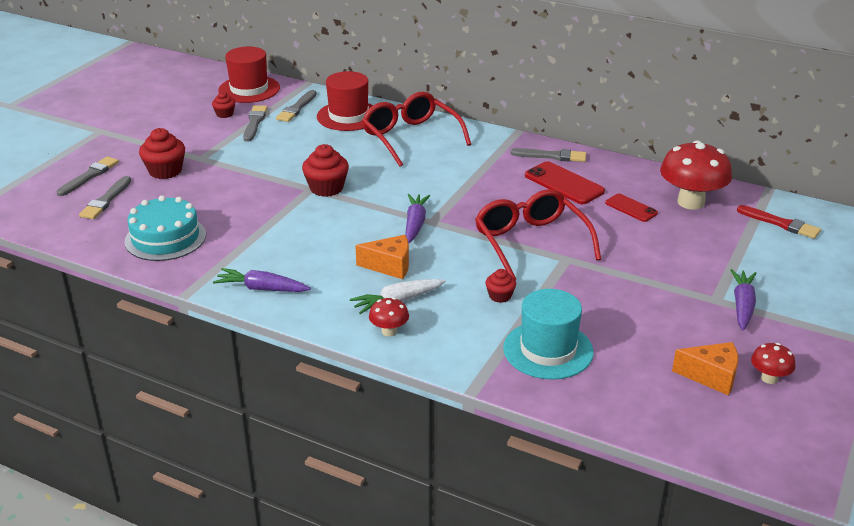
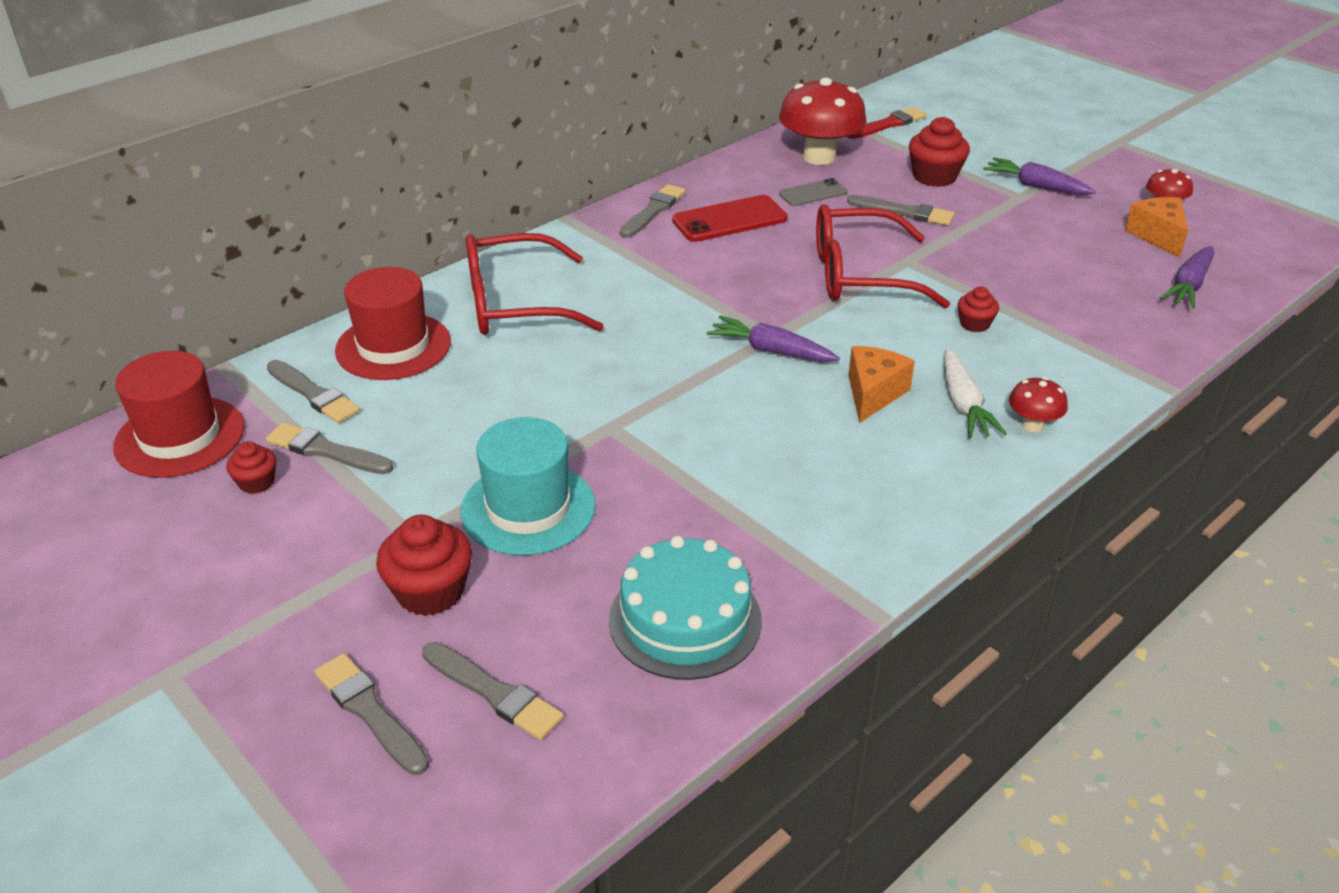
camera: 70 degrees left, 5 degrees up
(262, 289) = (891, 526): purple carrot -> purple carrot (1188, 286)
(326, 188) = (620, 410): red cupcake -> red cupcake (934, 177)
(548, 350) = (1095, 318): turquoise hat -> turquoise hat (528, 508)
(631, 208) = (813, 193): red phone -> grey phone
(637, 249) = (904, 212): none -> grey brush
(711, 376) = (1157, 236): orange cheese -> orange cheese turned 45 degrees counterclockwise

